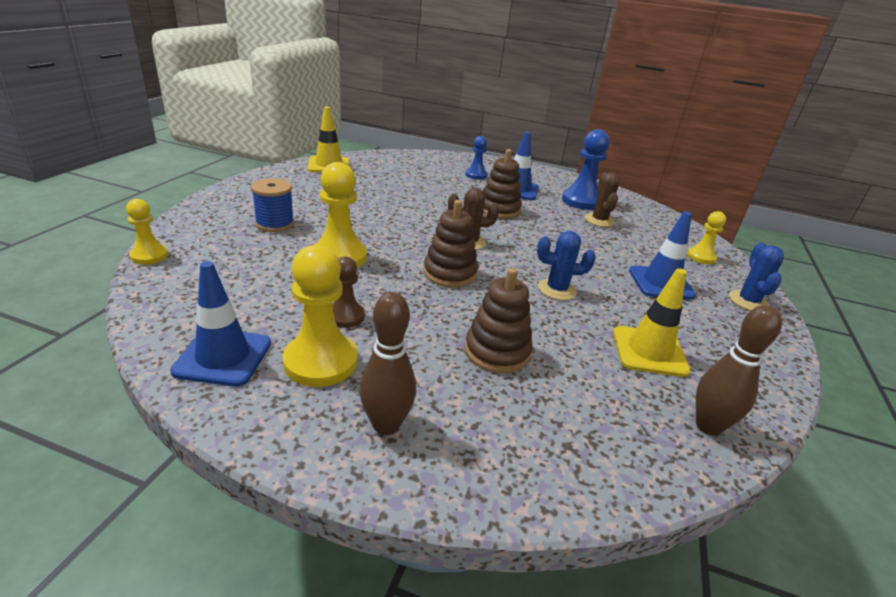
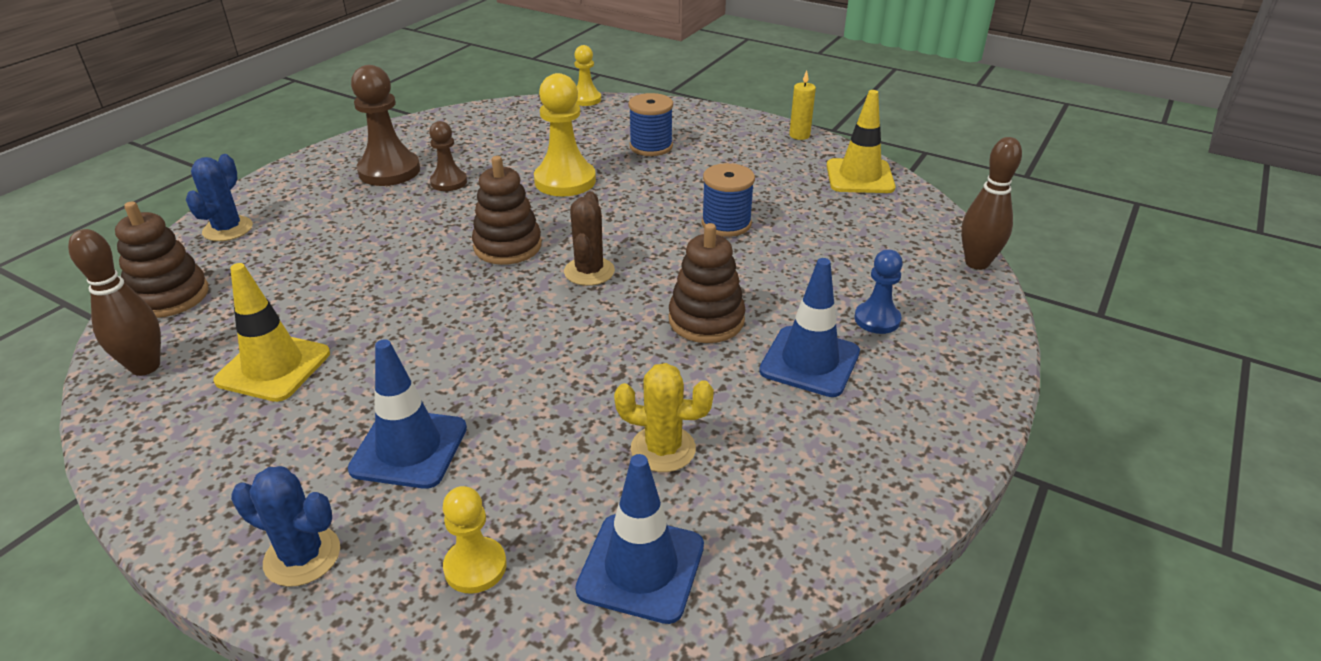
camera: 105 degrees right, 5 degrees up
(223, 357) = (419, 136): blue traffic cone -> blue traffic cone (641, 567)
(263, 175) = (799, 135): none -> yellow candle
(321, 362) = (389, 171): yellow pawn -> brown pawn
(386, 425) = (298, 194): brown bowling pin -> brown bowling pin (977, 263)
(395, 202) = (726, 224): none -> blue spool
(497, 352) = (346, 256): brown stacking toy -> brown stacking toy (169, 296)
(557, 290) = (438, 325): blue cactus -> blue cactus (228, 229)
(581, 201) = (766, 451): blue pawn -> none
(599, 220) = (663, 449): brown cactus -> yellow cactus

